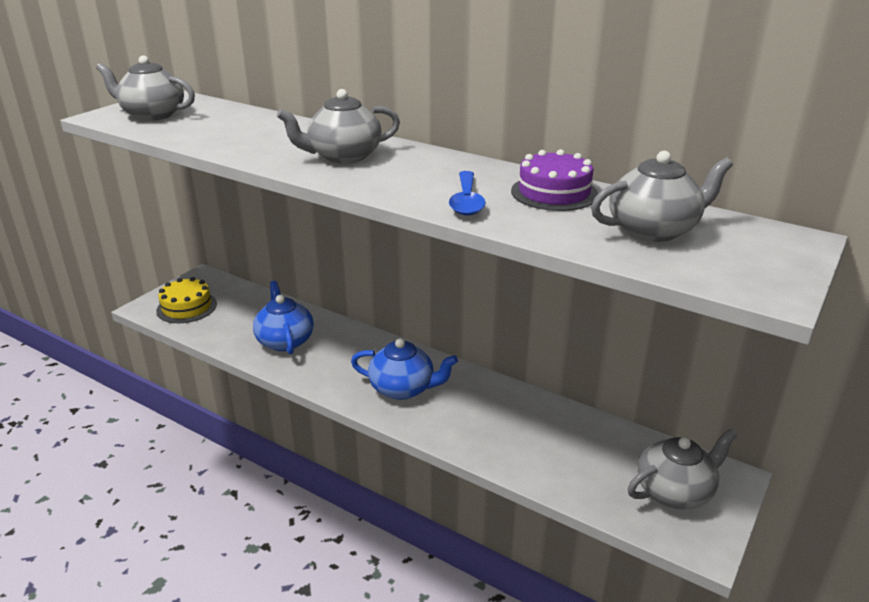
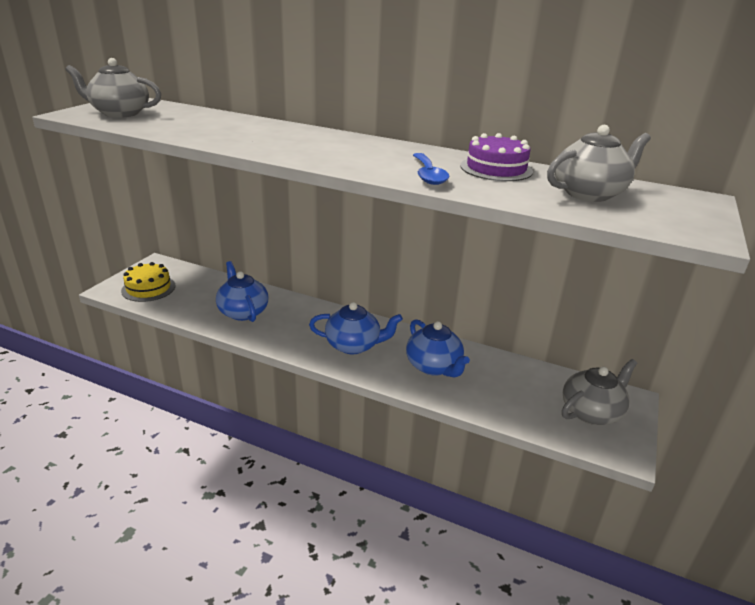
camera: 10 degrees left, 0 degrees up
(343, 156) = (307, 144): grey teapot -> none
(492, 420) = (434, 366): none -> blue teapot

